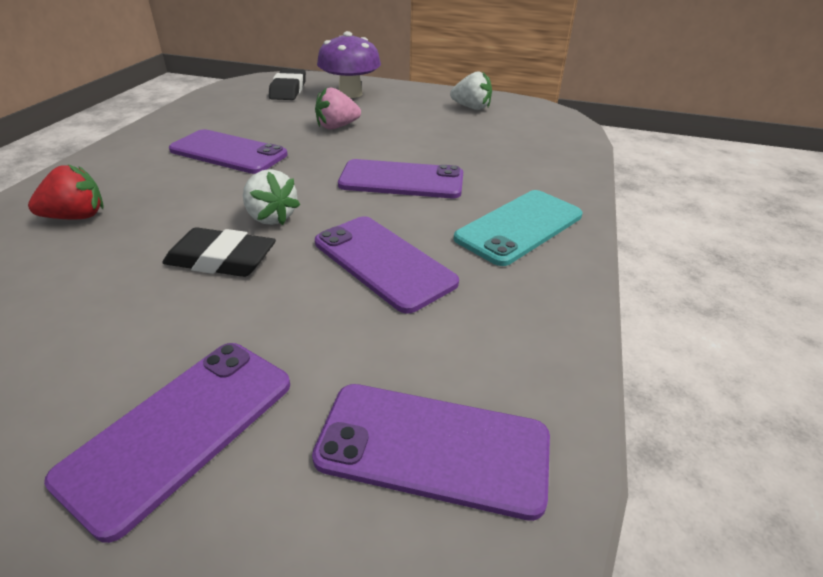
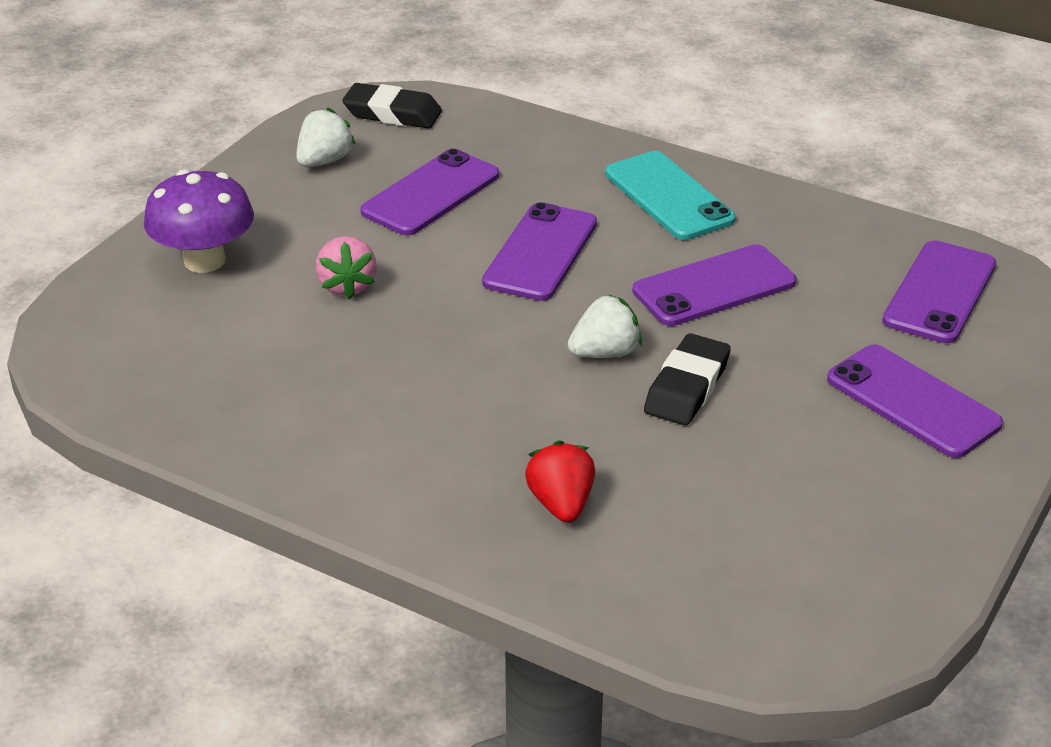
camera: 75 degrees left, 0 degrees up
(228, 152) = (403, 386): purple phone -> purple phone (431, 193)
(288, 90) = (148, 323): black eraser -> black eraser (392, 113)

